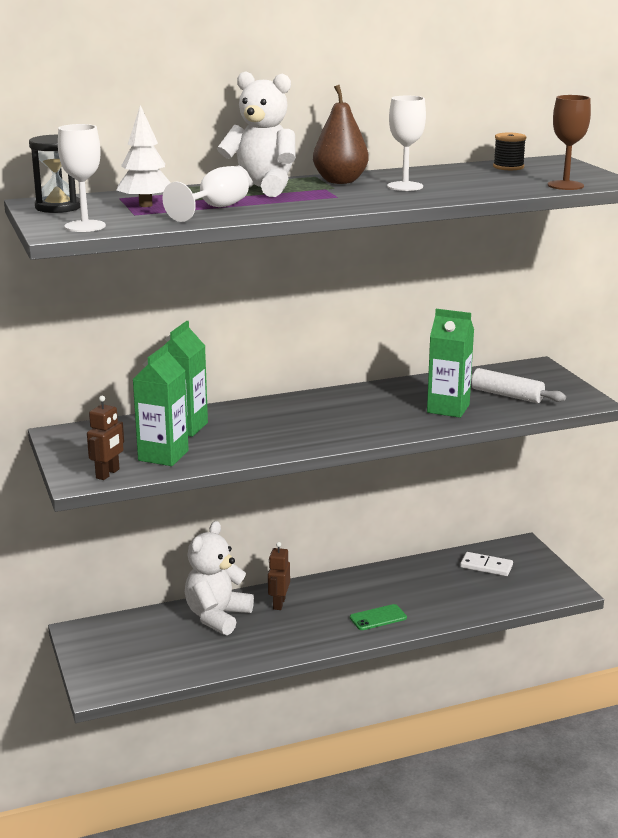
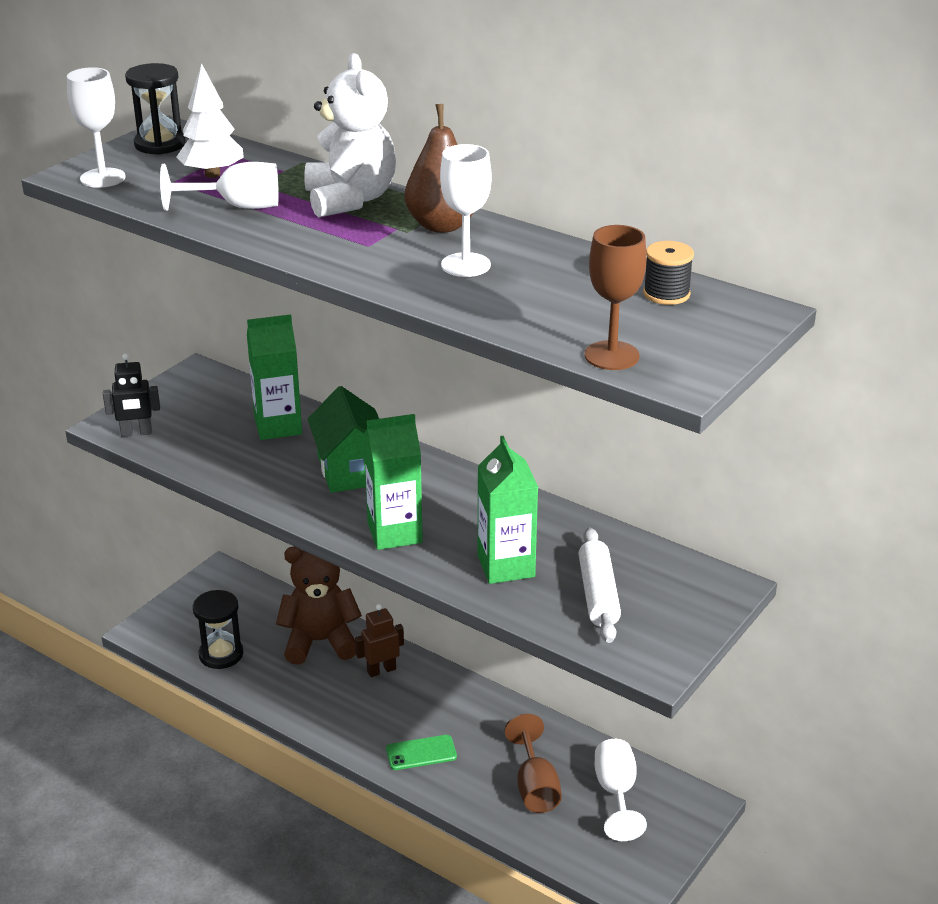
camera: 55 degrees right, 10 degrees up
(108, 474) = (136, 433): brown robot -> black robot
(163, 456) = (202, 443): green carton -> green carton (394, 533)
(175, 662) = (221, 654): none -> black hourglass
(217, 616) = (320, 641): white teddy bear -> brown teddy bear
(277, 420) = (350, 470): none -> green house
(378, 618) = (421, 753): green phone -> green phone turned 45 degrees counterclockwise
(453, 590) = (535, 786): none -> brown goblet
(486, 566) = (616, 793): white domino -> white goblet

